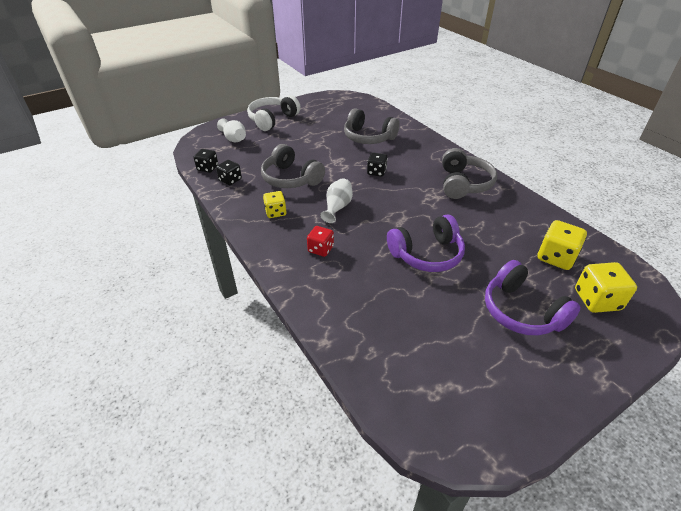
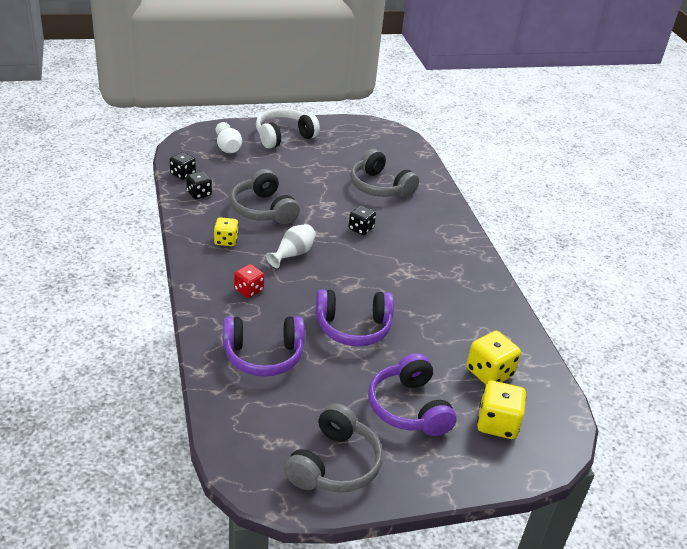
camera: 15 degrees right, 5 degrees down
(370, 305) = (263, 355): none -> purple headphones
(463, 183) = (450, 269): grey headphones -> grey headphones (334, 464)

